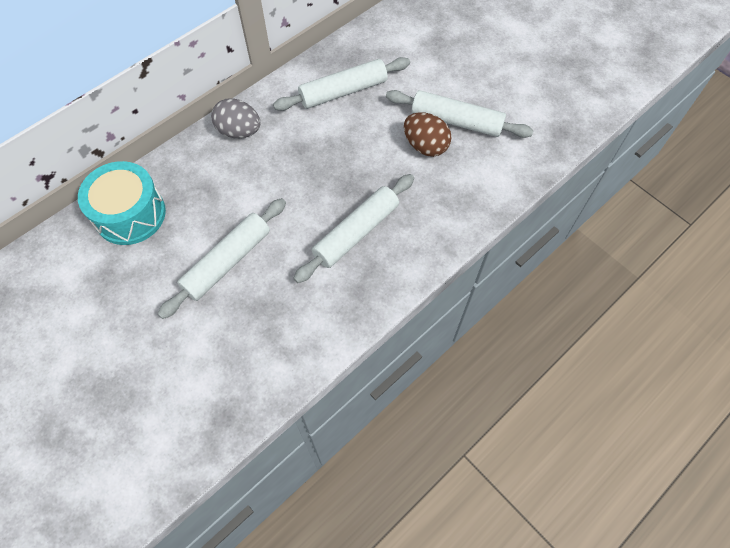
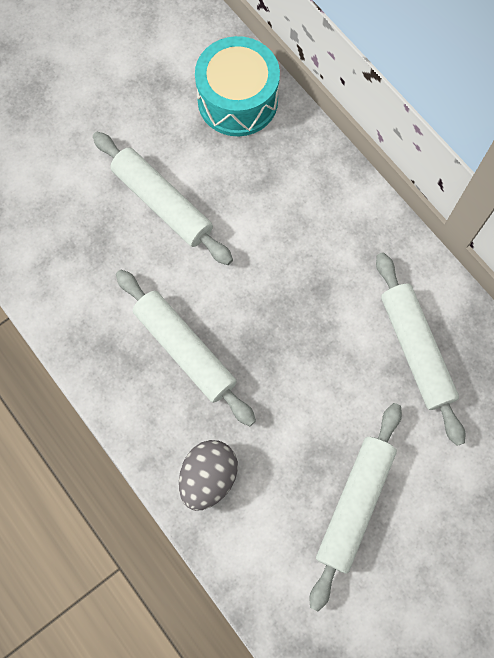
camera: 95 degrees right, 10 degrees up
(239, 131) = (352, 215): grey egg -> grey egg (208, 477)
(425, 146) = (313, 453): brown egg -> none

